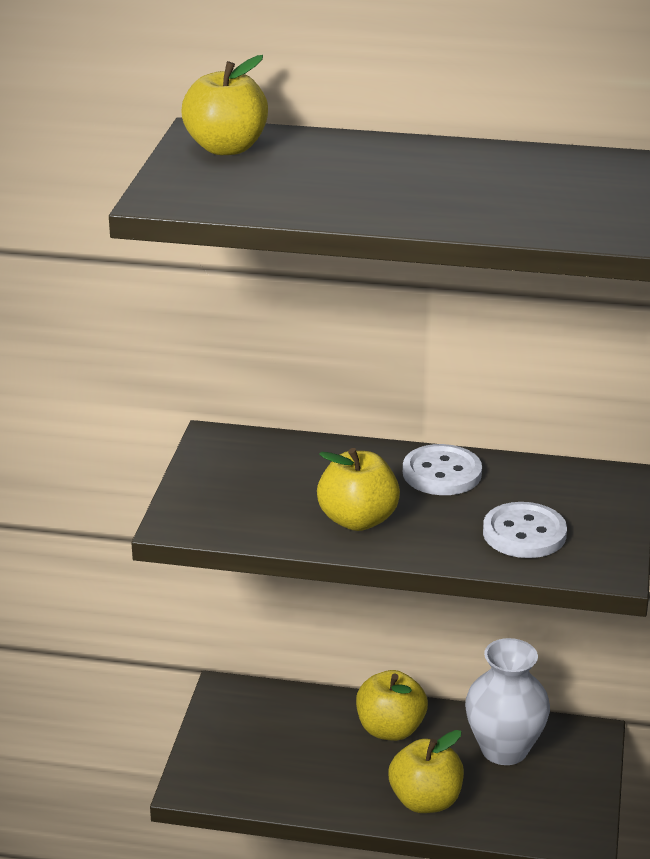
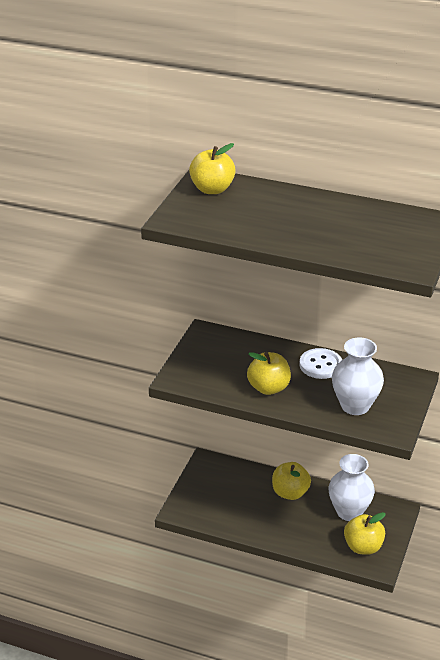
camera: 10 degrees right, 5 degrees up
(425, 801) = (300, 535): yellow apple -> yellow apple (363, 547)
(524, 533) = (355, 406): white button -> white vase

